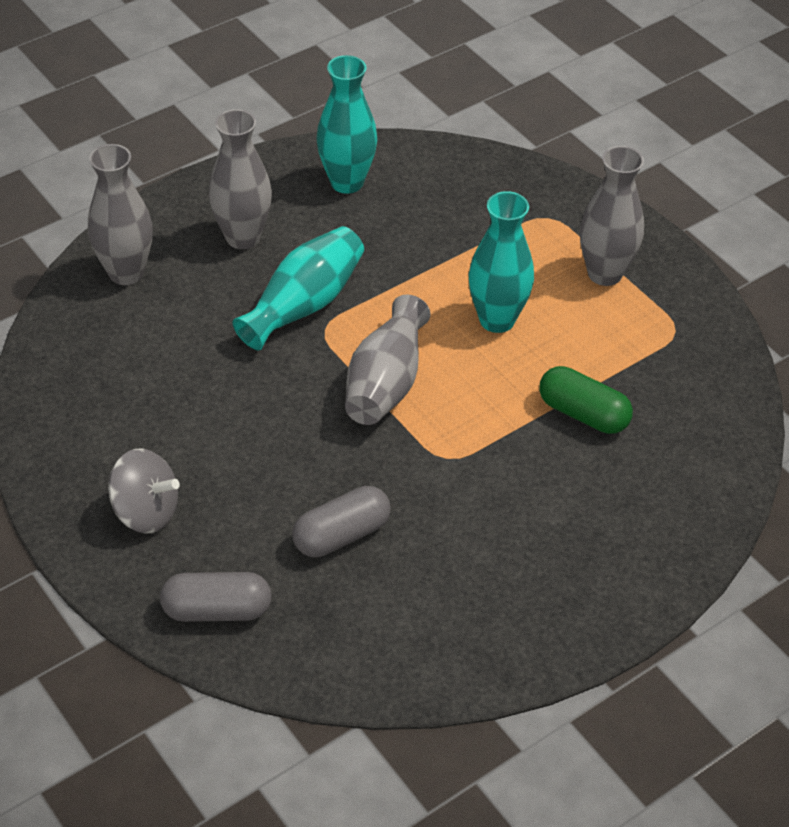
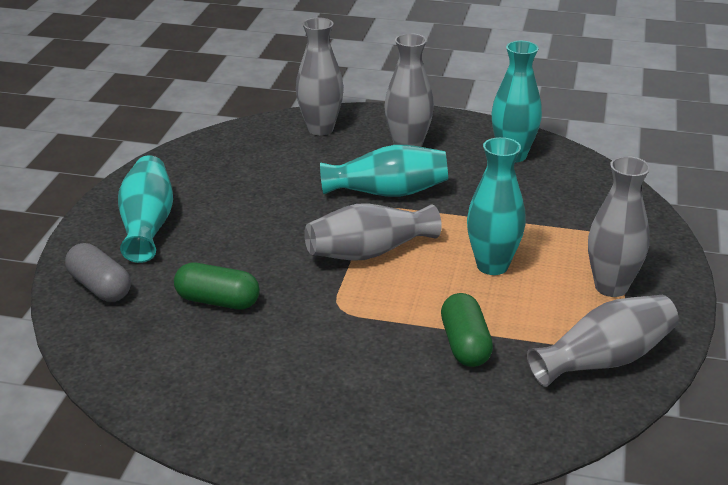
camera: 50 degrees right, 15 degrees down
(146, 512) = (147, 225): grey spinning top -> turquoise vase
(341, 535) = (217, 301): grey capsule -> green capsule
(687, 348) = (604, 360): none -> grey vase

